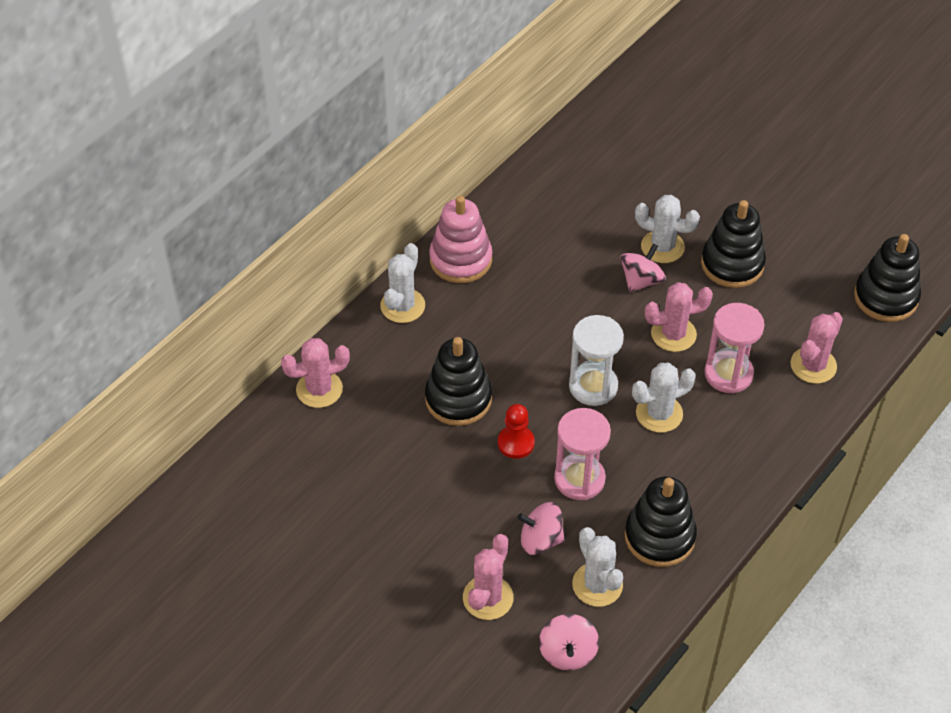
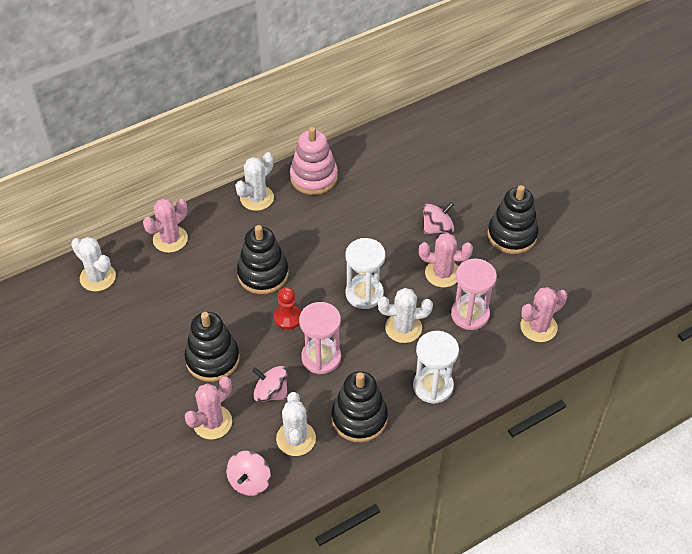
camera: 20 degrees right, 0 degrees up
(319, 389) = (170, 239): pink cactus -> pink cactus turned 45 degrees counterclockwise
(662, 247) = (465, 208): white cactus -> white cactus (98, 277)
(726, 472) = (433, 386): none -> white hourglass
(885, 297) = (620, 293): black stacking toy -> black stacking toy (212, 359)

